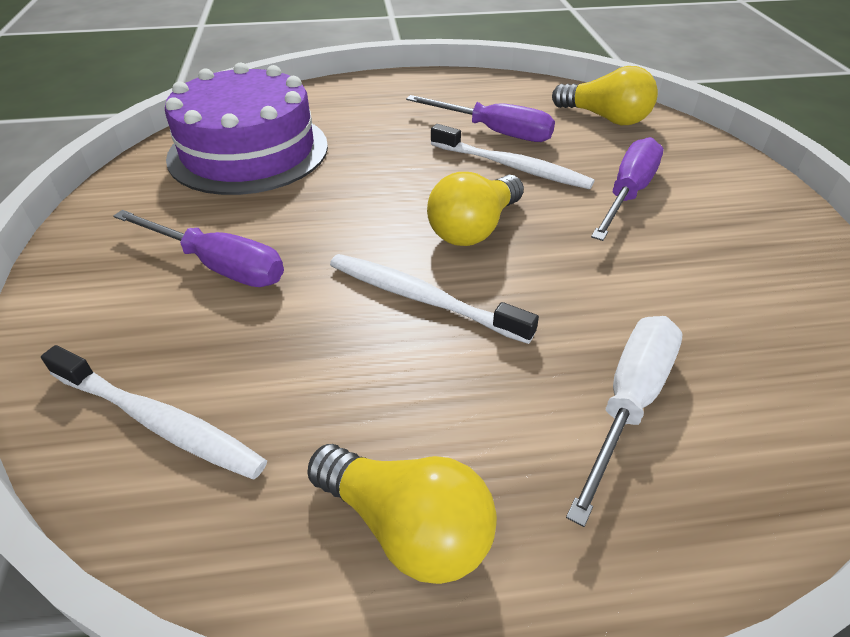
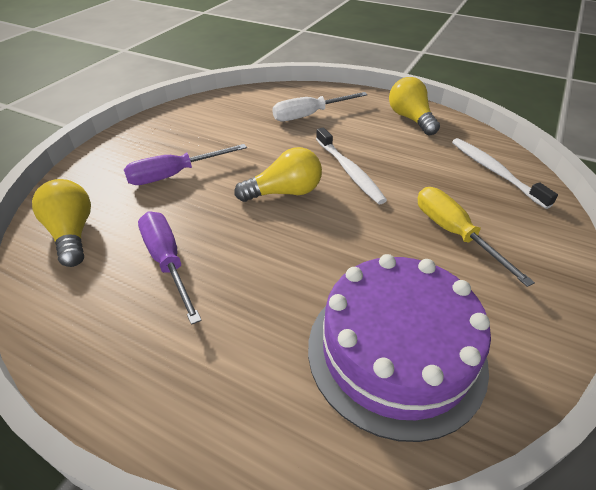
camera: 145 degrees left, 0 degrees up
(219, 266) = (454, 233): purple screwdriver -> yellow screwdriver
(511, 166) = (205, 223): white toothbrush -> none

